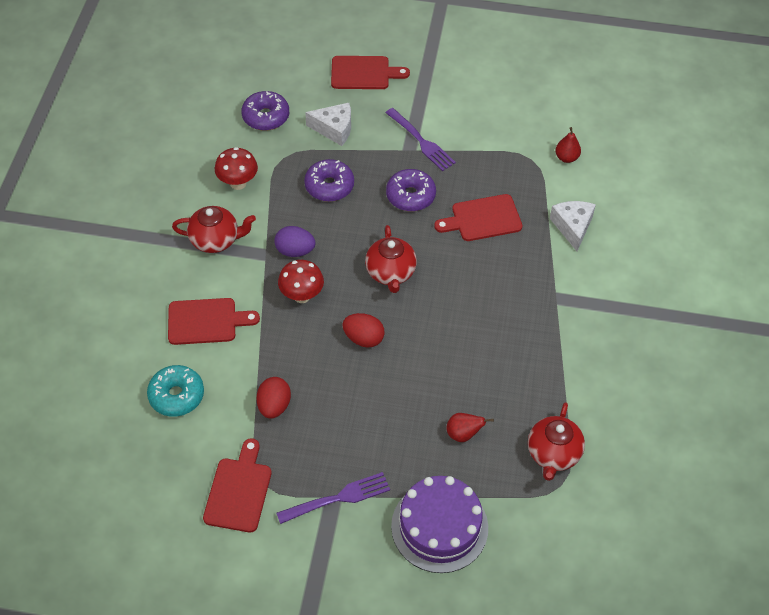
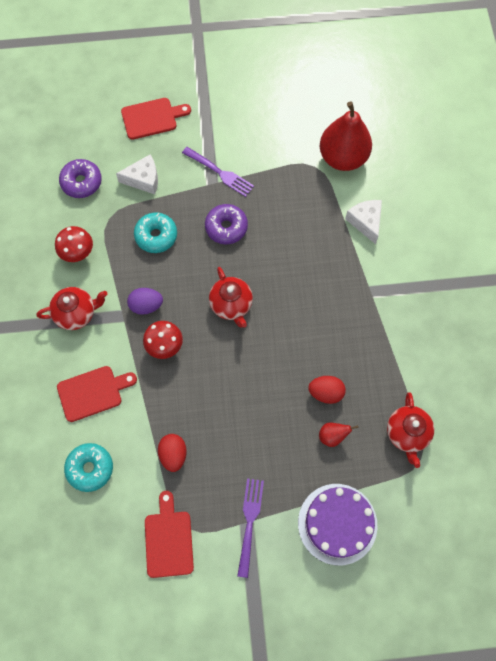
camera: 15 degrees left, 15 degrees up
(329, 186) = (156, 236): purple donut -> turquoise donut
(337, 499) = (250, 523): purple fork -> purple fork turned 45 degrees counterclockwise
(363, 338) = (227, 372): red egg -> red egg (326, 392)
(483, 219) = (291, 233): red cutting board -> none
(566, 157) = (343, 157): red pear -> red pear, size x2.38

